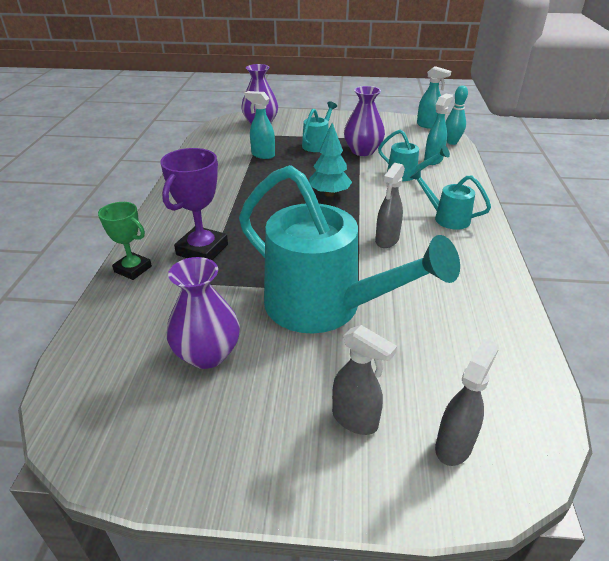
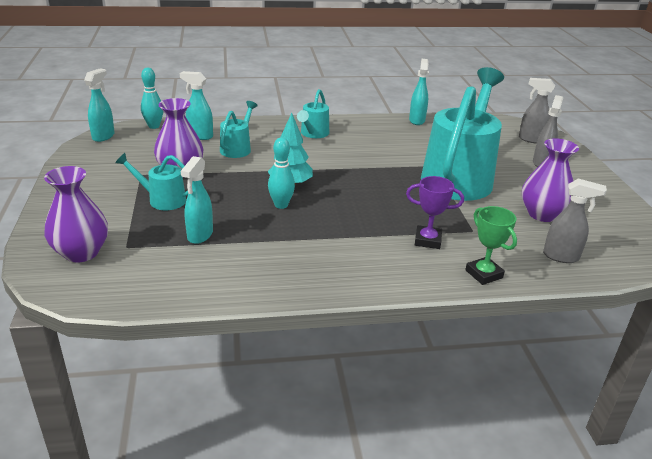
camera: 105 degrees left, 5 degrees down
(133, 269) = (484, 274): green trophy -> green trophy turned 45 degrees counterclockwise
(202, 250) = (427, 240): purple trophy -> purple trophy, size x0.66
(294, 186) = (281, 205): none -> turquoise bowling pin
(386, 240) = (360, 156): grey spray bottle -> grey spray bottle (561, 257)
(512, 311) = (417, 120): none -> turquoise spray bottle

